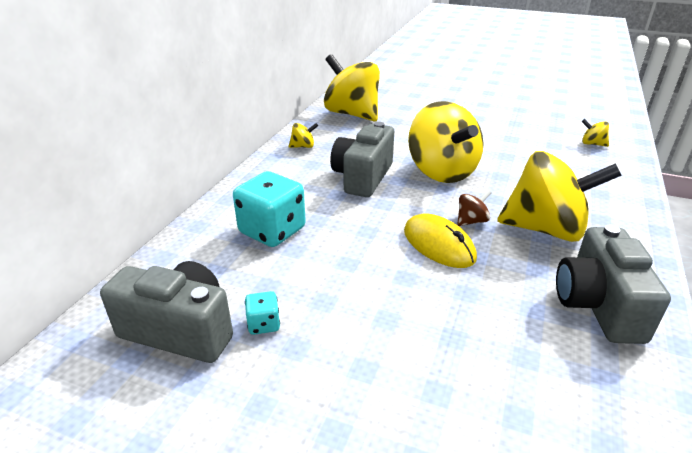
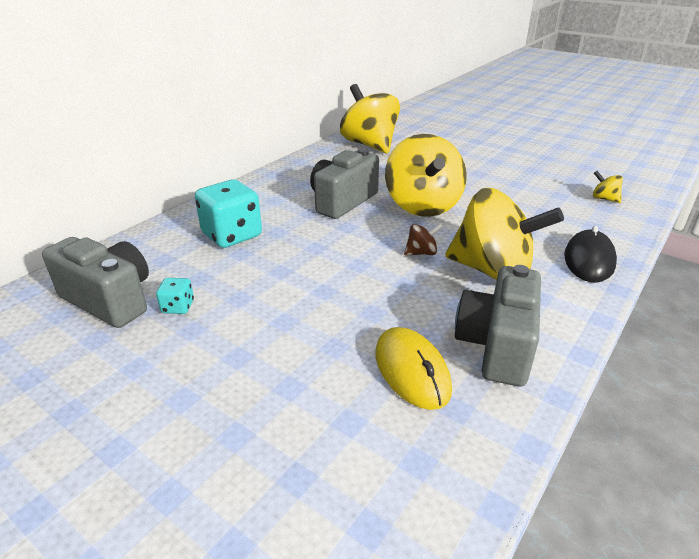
camera: 15 degrees right, 0 degrees up
(303, 146) = (305, 168): yellow spinning top -> none
(438, 244) = (375, 268): yellow mouse -> yellow mouse (411, 370)
(618, 205) = (589, 260): none -> black mouse

